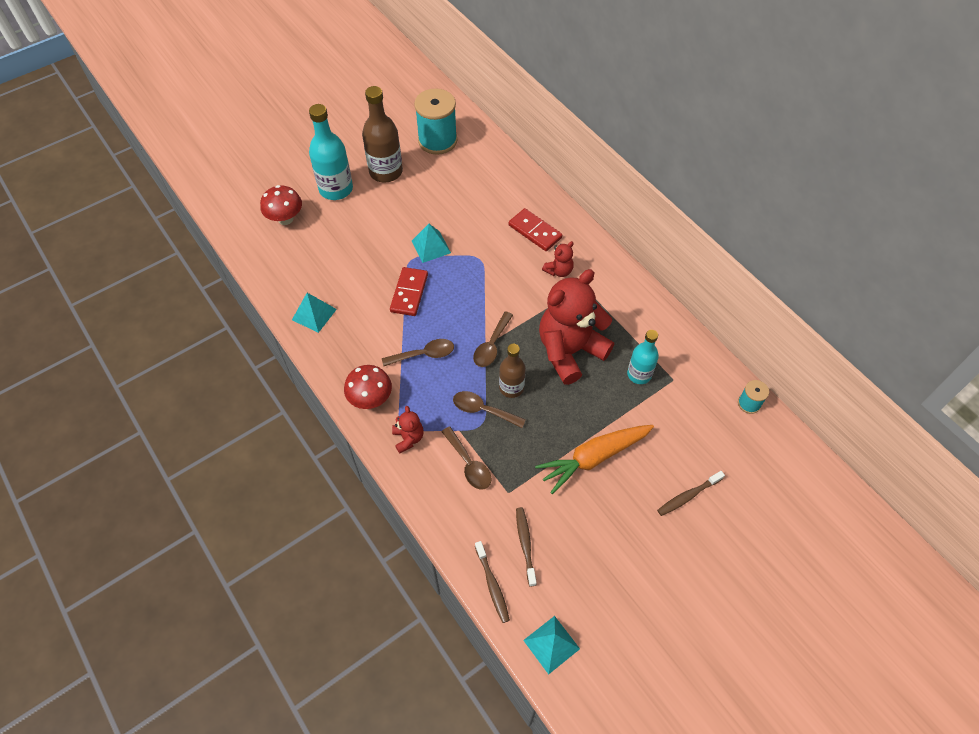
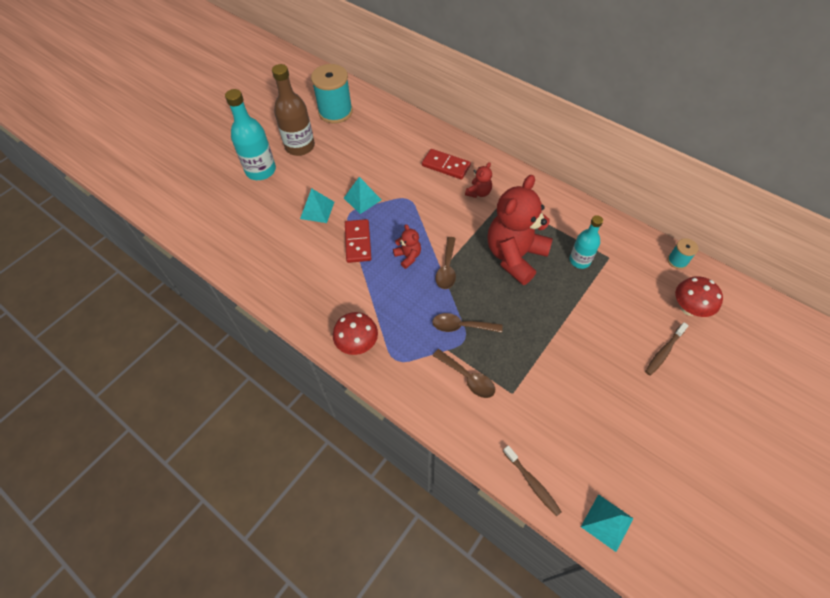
camera: 15 degrees left, 0 degrees up
(285, 219) = (223, 206): red mushroom -> red mushroom (689, 308)
(314, 314) = (278, 282): turquoise pyramid -> turquoise pyramid (317, 210)
(408, 438) = (405, 370): red teddy bear -> red teddy bear (408, 256)
(424, 354) = (391, 292): brown spoon -> none
(511, 387) = (478, 300): brown bottle -> none
(525, 544) = (546, 436): brown toothbrush -> none
(593, 458) = (572, 341): orange carrot -> none

